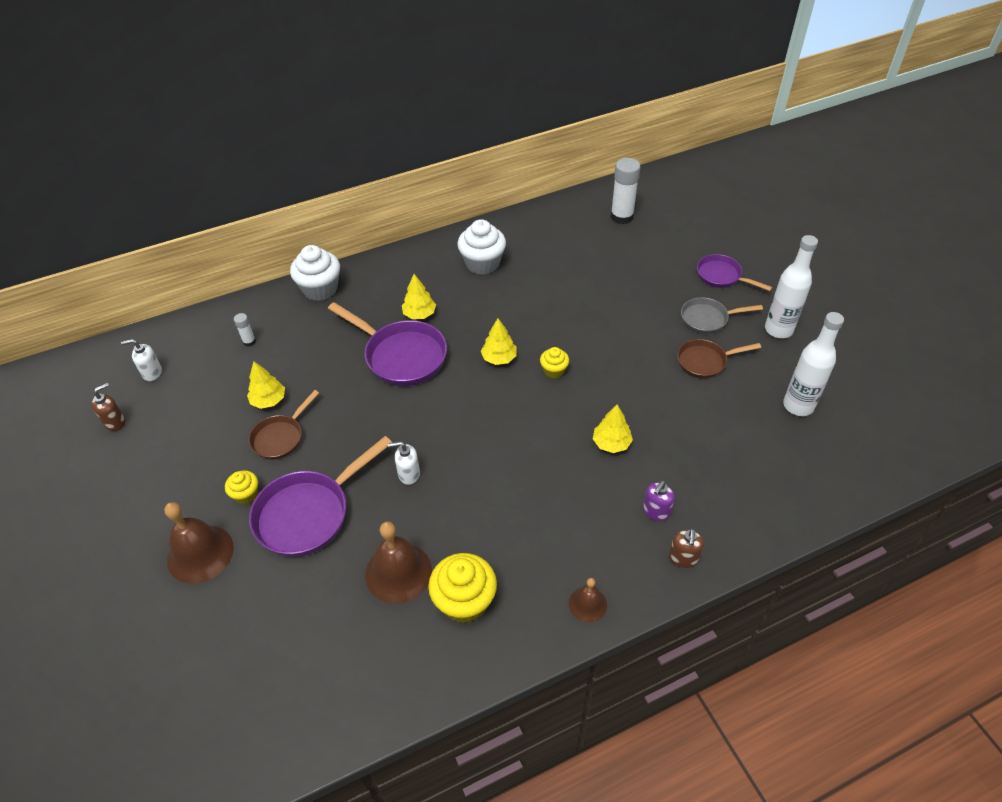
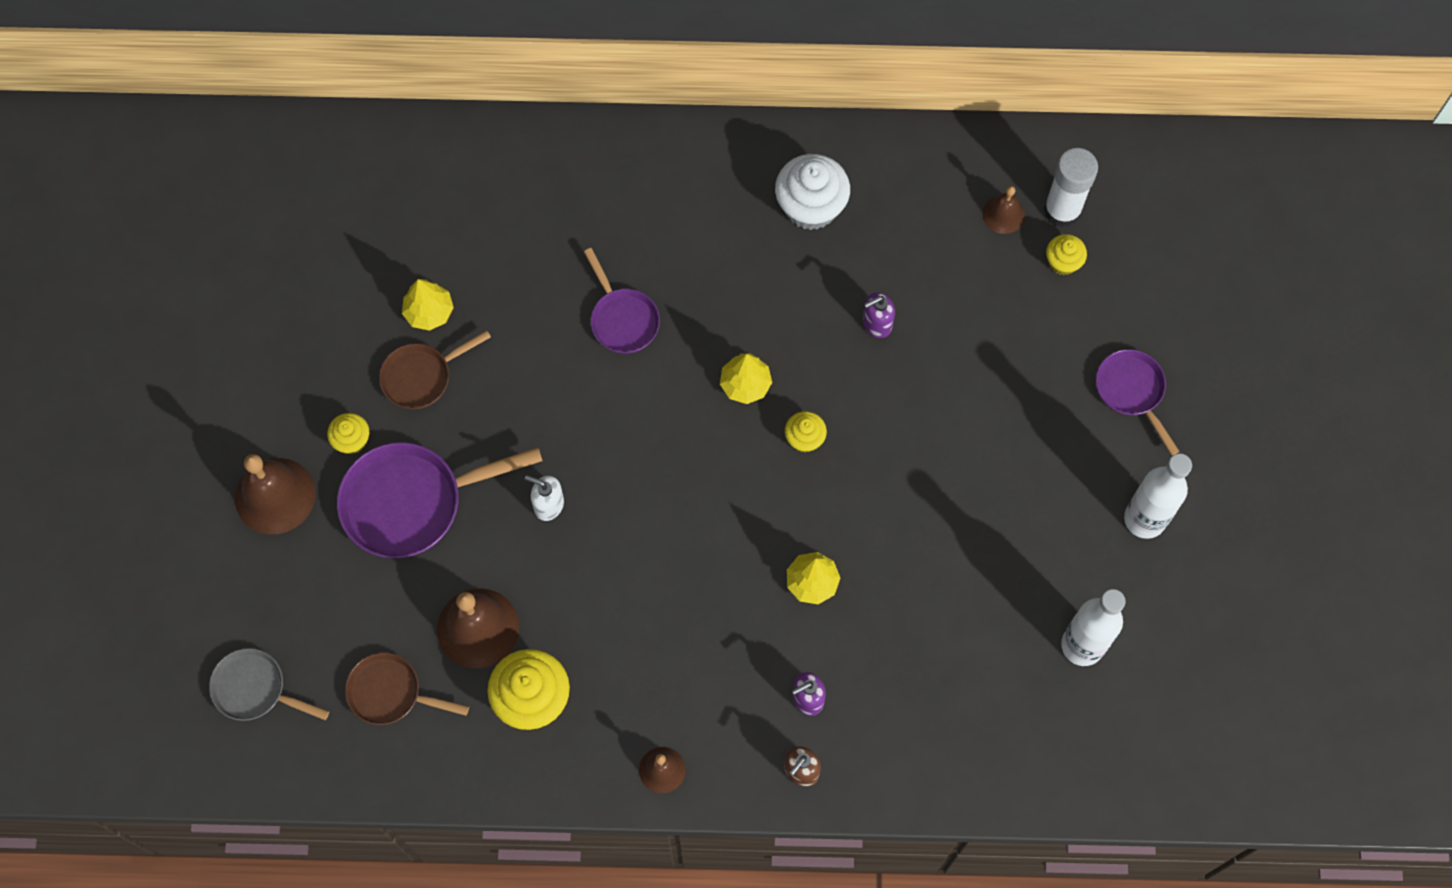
camera: 25 degrees right, 20 degrees up
(115, 422) = (237, 257): brown soap dispenser -> none
(152, 373) = (303, 196): white soap dispenser -> none
(249, 341) = (441, 201): white glue stick -> none
(320, 289) = (568, 149): white cupcake -> none
(401, 356) = (622, 319): purple pan -> purple pan, size x0.59
(419, 314) = (679, 259): yellow tree -> none
(557, 300) = (876, 324): none -> purple soap dispenser
(592, 229) = (1003, 214): none -> brown bell
(639, 237) = (1063, 262): none -> yellow cupcake
(705, 362) = (1009, 521): brown pan -> brown pan (390, 693)
(707, 319) = (1061, 454): grey pan -> grey pan (255, 689)

